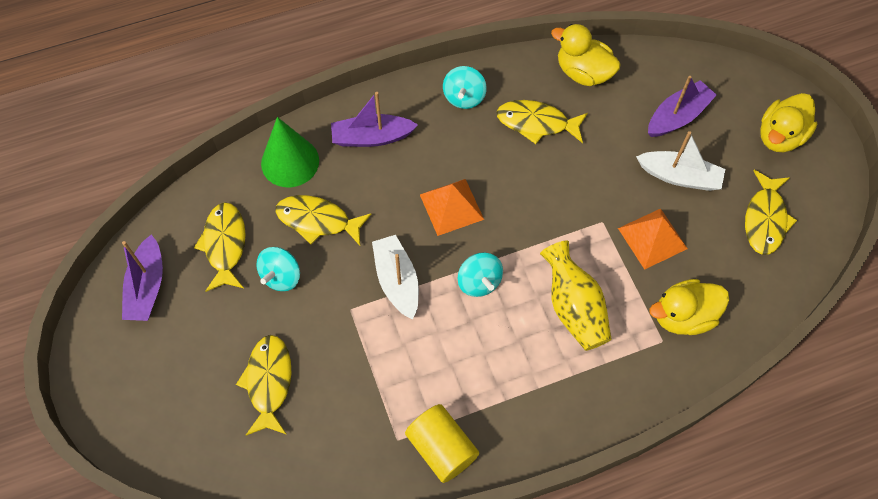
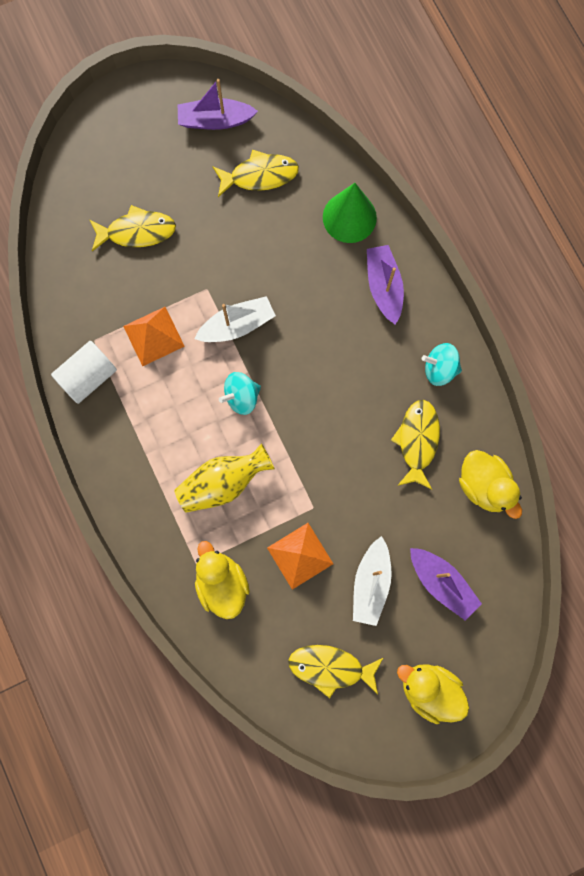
camera: 85 degrees right, 15 degrees up
(281, 276) = (233, 227): turquoise spinning top -> none
(318, 220) = (291, 250): yellow fish -> none
(442, 448) = (88, 376): yellow cylinder -> white cylinder
(451, 207) = (316, 366): orange pyramid -> orange pyramid (153, 336)
(583, 72) = (484, 485): yellow duck -> yellow duck turned 120 degrees clockwise

